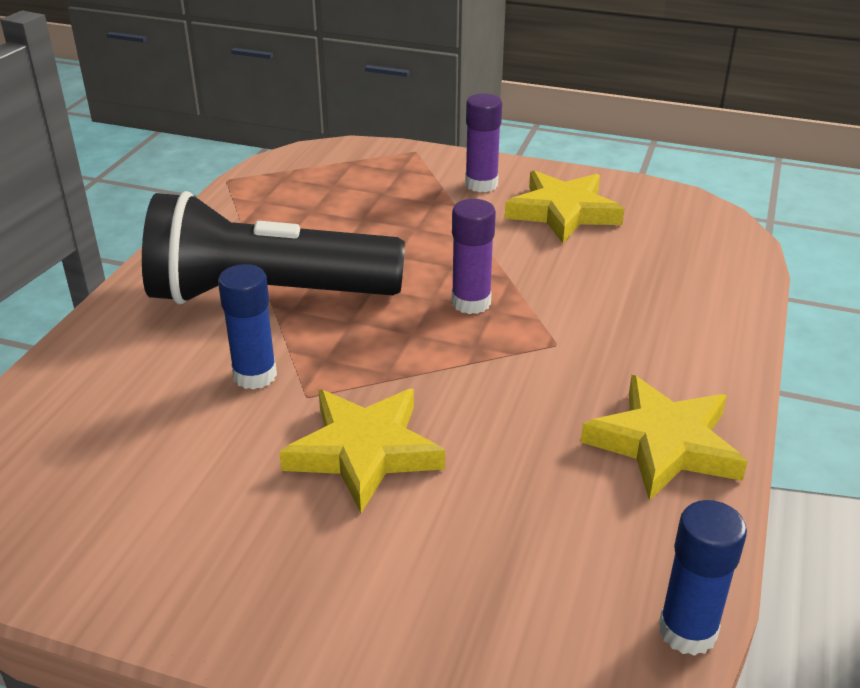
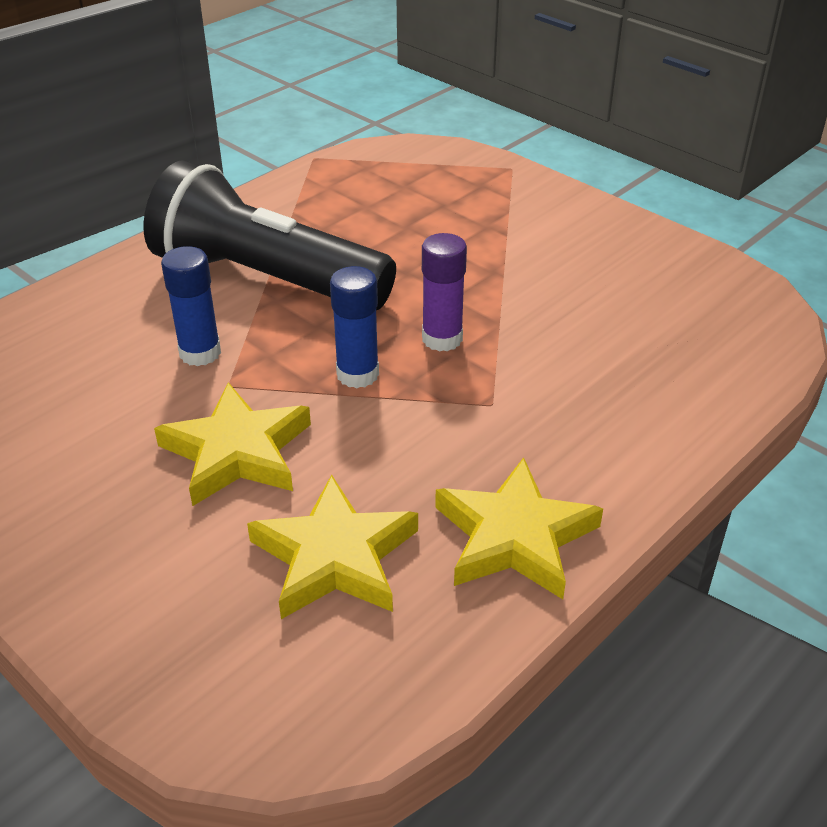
camera: 25 degrees right, 5 degrees up
(481, 184) = (549, 219): purple glue stick -> none
(563, 212) = (610, 269): yellow star -> yellow star (335, 557)
(687, 631) = (387, 719): blue glue stick -> blue glue stick (357, 374)

